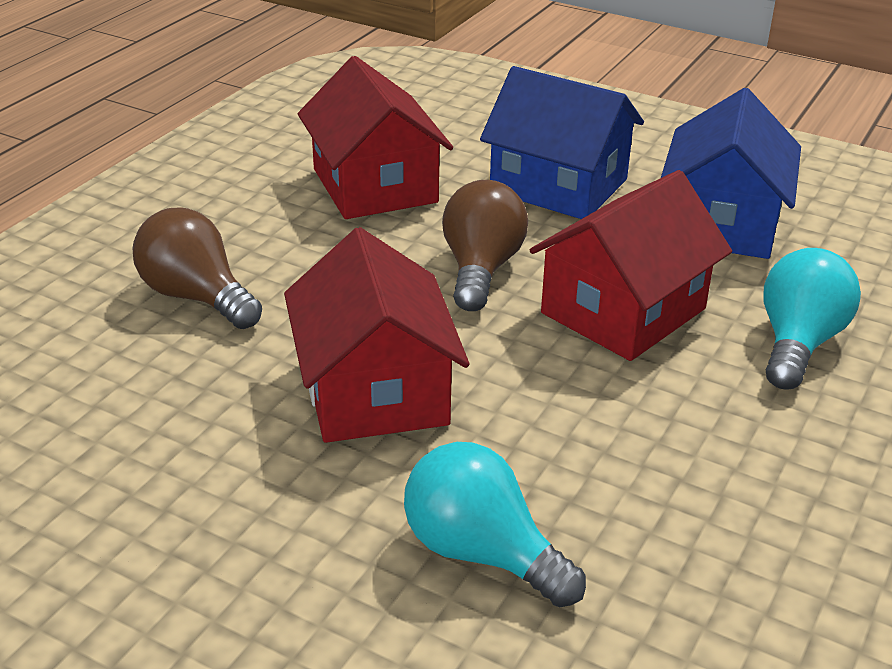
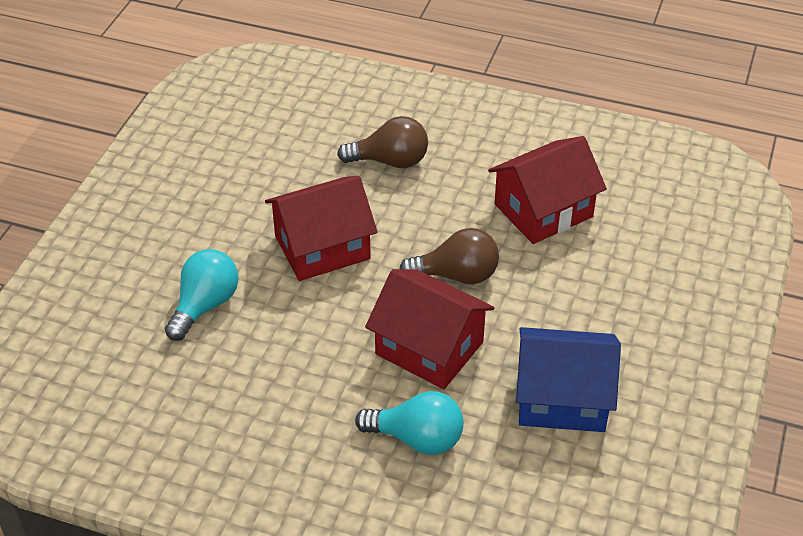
camera: 80 degrees right, 10 degrees up
(197, 297) = (390, 161): brown light bulb -> brown light bulb turned 60 degrees clockwise
(558, 185) = (581, 303): blue house -> none

